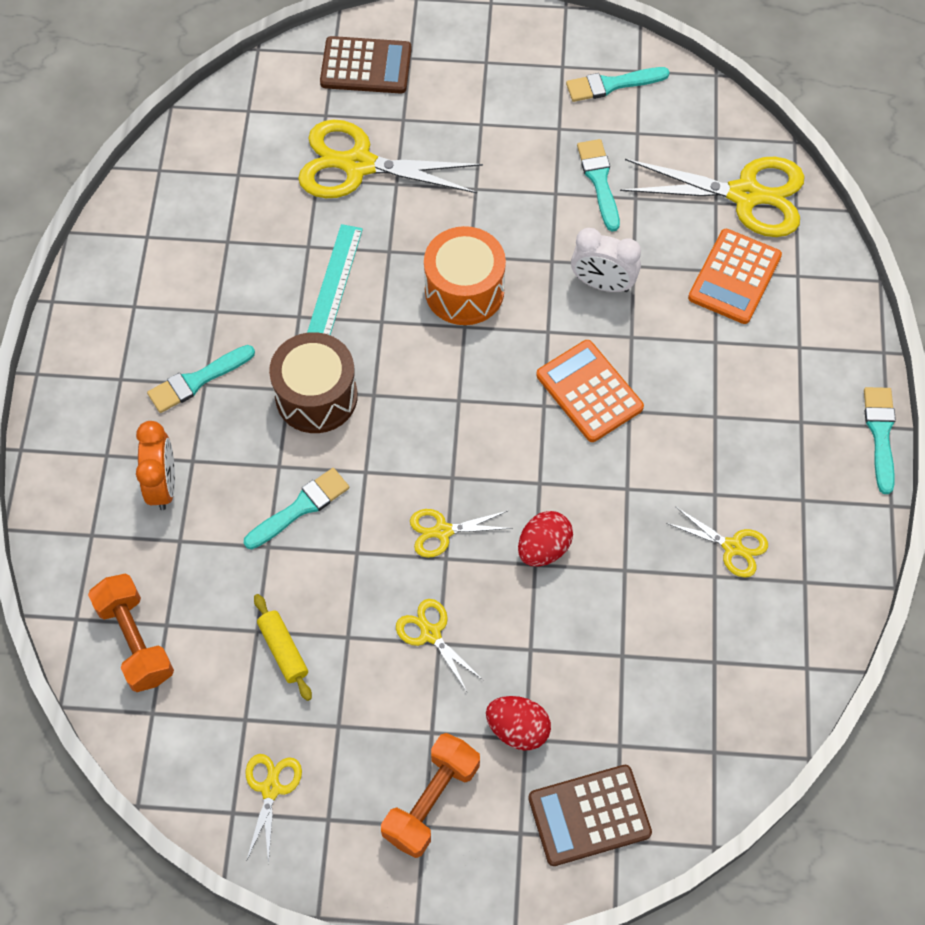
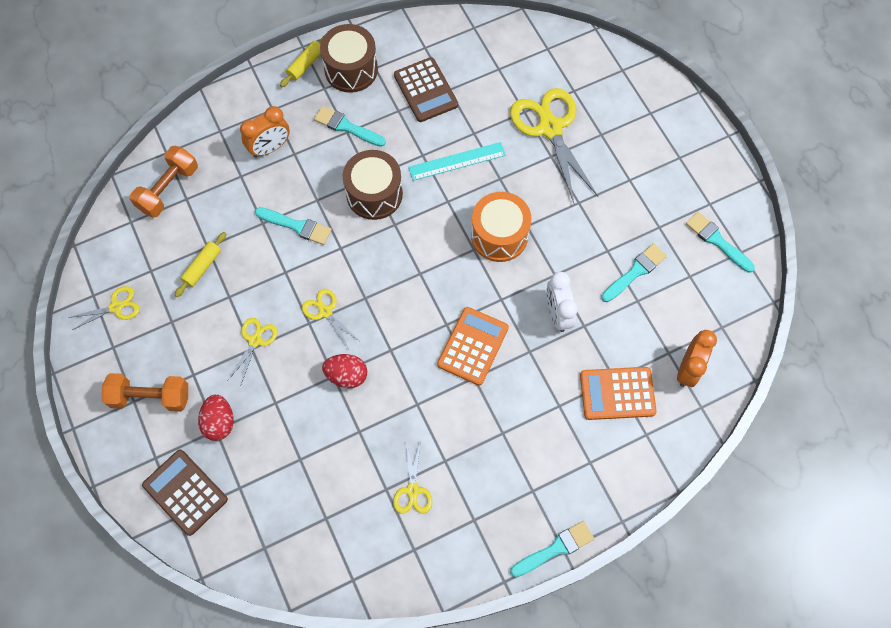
camera: 60 degrees right, 5 degrees up
(68, 383) = (305, 64): none -> yellow rolling pin
(116, 334) = (351, 69): none -> brown drum
(366, 66) = (626, 92): brown calculator -> brown calculator (426, 90)
(745, 195) = (688, 369): yellow scissors -> orange clock

